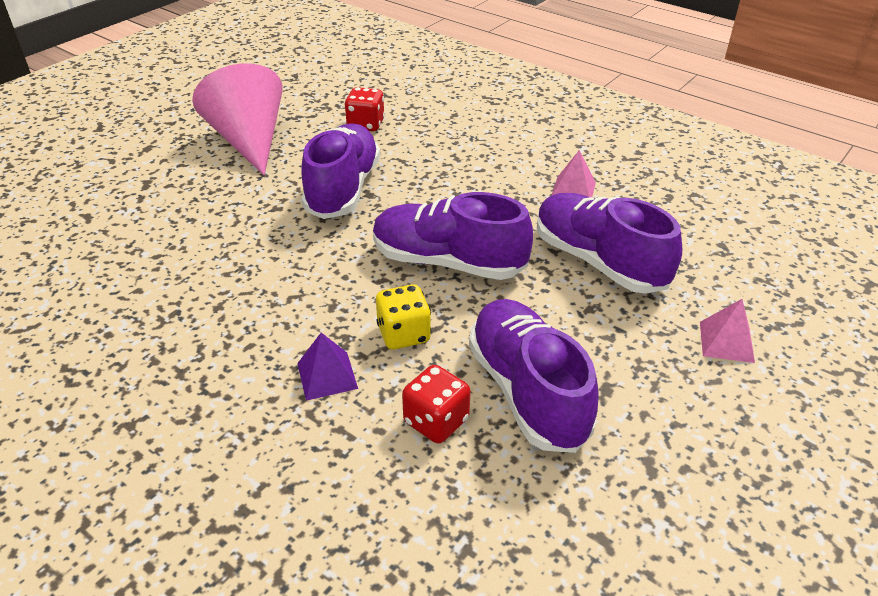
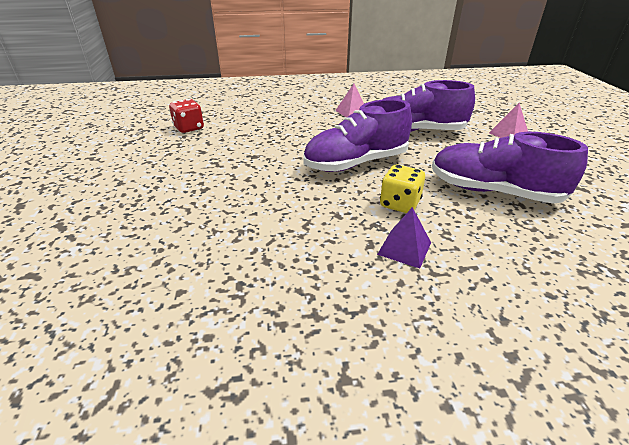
camera: 45 degrees left, 5 degrees down
(249, 141) = (115, 166): pink cone -> none
(343, 189) = (233, 160): purple shoe -> none
(436, 421) = (490, 229): red dice -> none

